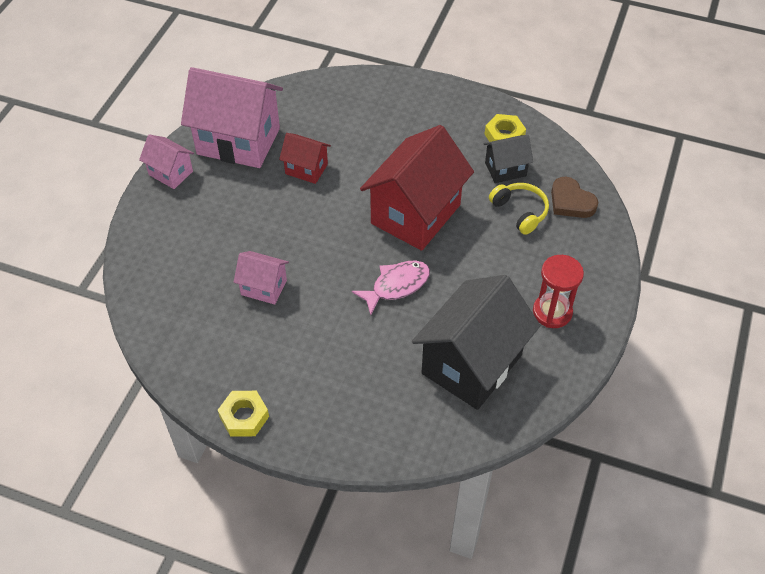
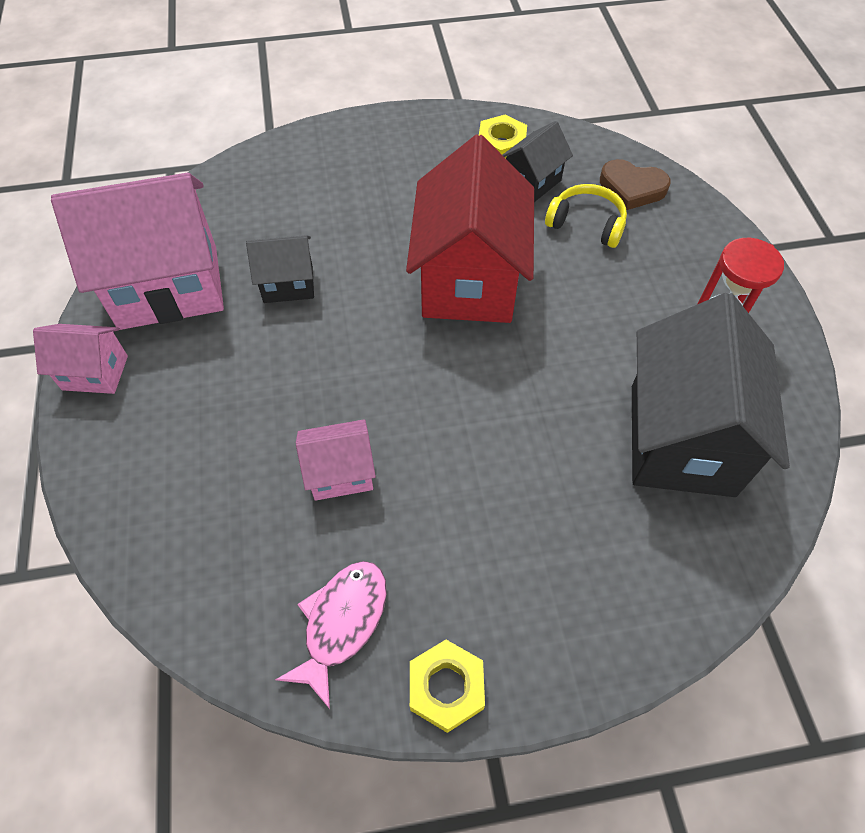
camera: 30 degrees left, 5 degrees up
(306, 169) = (288, 284): red house -> black house
(396, 286) = (514, 383): pink fish -> pink fish (342, 623)

